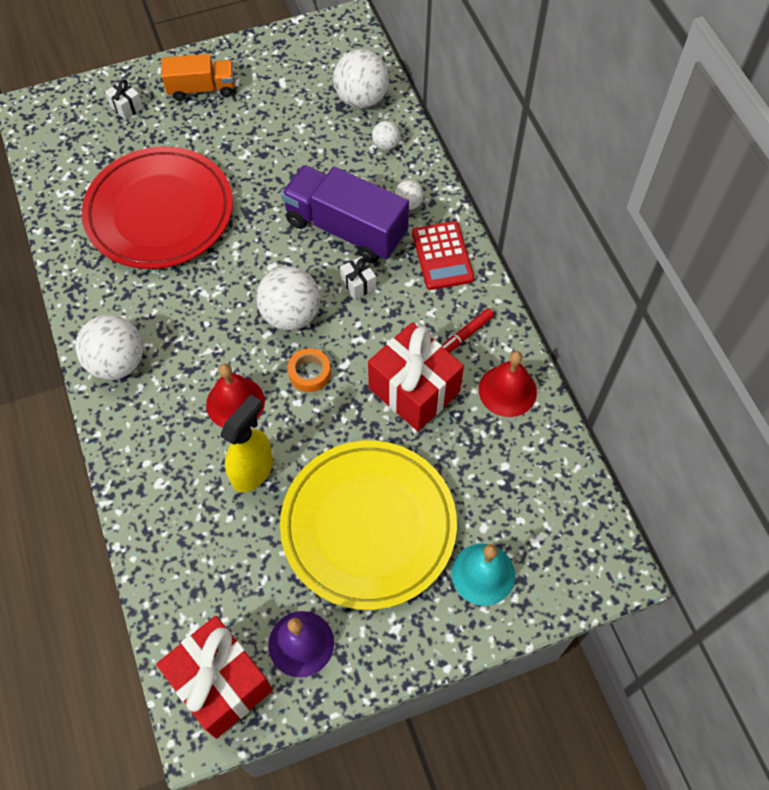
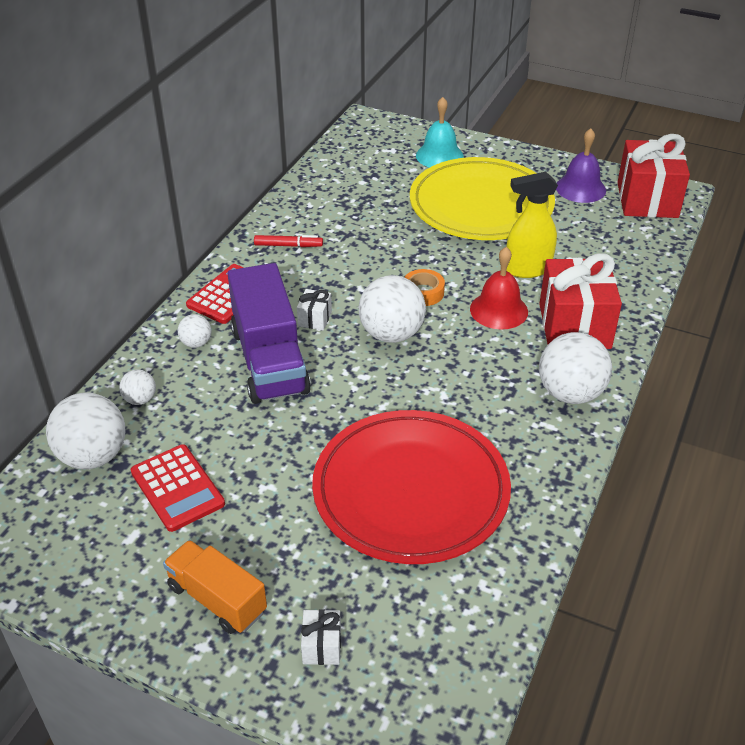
camera: 135 degrees left, 20 degrees down
(292, 118) = (177, 488): none -> red calculator
(414, 390) = (364, 242): red gift -> red gift (574, 326)
(507, 390) = (306, 207): red bell -> none

